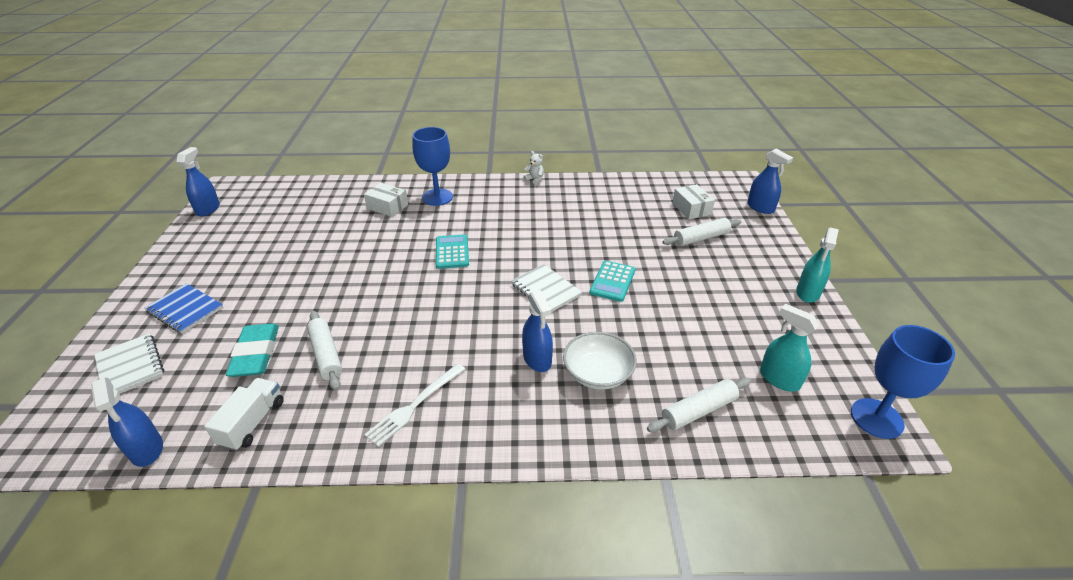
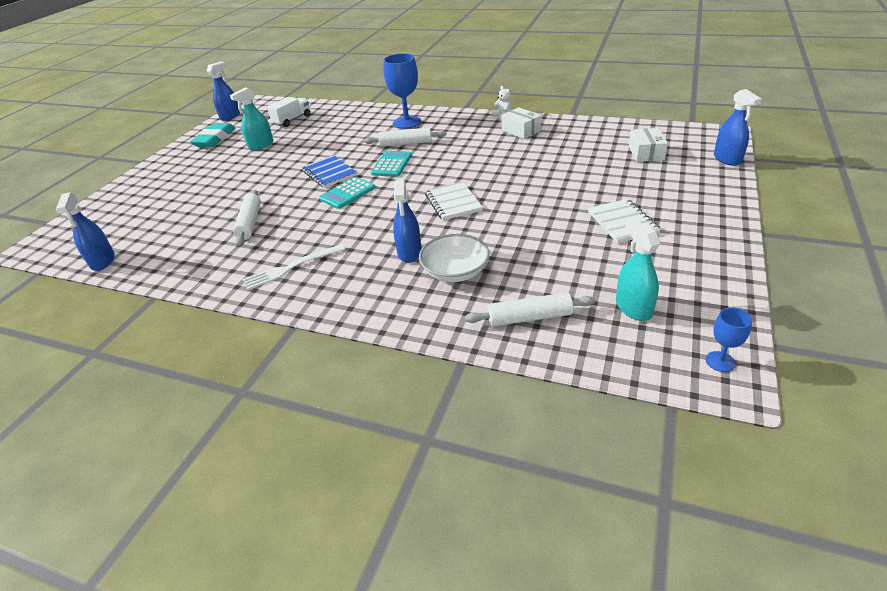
camera: 25 degrees right, 0 degrees up
(130, 367) = (122, 210): white notebook -> white notebook (622, 222)
(185, 310) = (176, 180): blue notebook -> blue notebook (329, 173)
(252, 423) = (174, 258): white truck -> white truck (292, 120)
(256, 354) = (203, 215): turquoise eraser -> turquoise eraser (215, 139)
(387, 206) = (361, 126): white box -> white box (521, 130)
(612, 281) = (520, 204): turquoise calculator -> turquoise calculator (347, 193)
(701, 238) = (637, 179): white rolling pin -> white rolling pin (406, 143)
(808, 293) = (725, 240): turquoise spray bottle -> turquoise spray bottle (261, 145)
(876, 418) = (720, 361): blue goblet -> blue goblet, size x0.51

